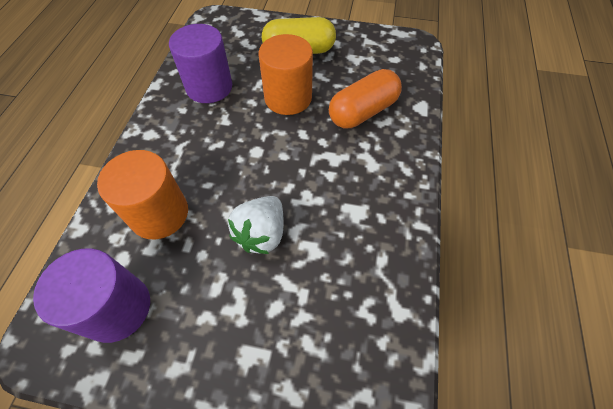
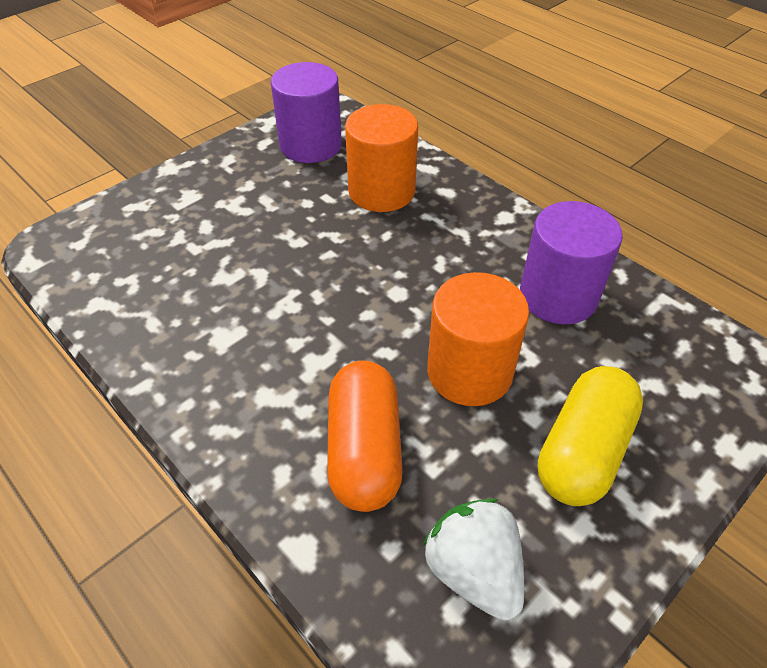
camera: 125 degrees right, 10 degrees down
(261, 234) = (284, 248): white strawberry -> white strawberry (473, 571)

